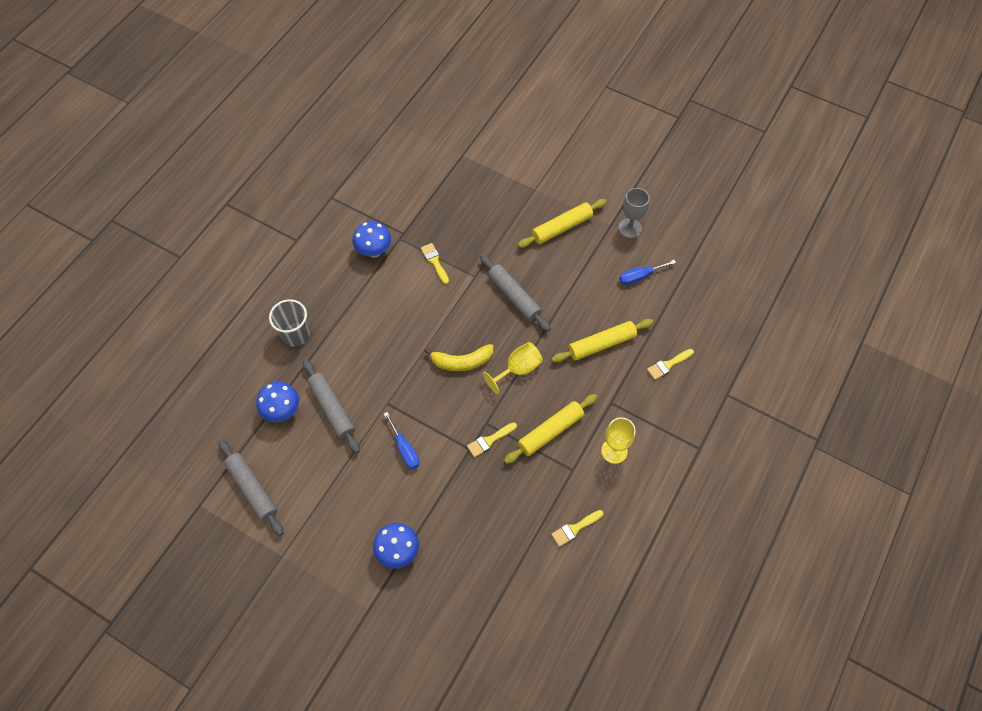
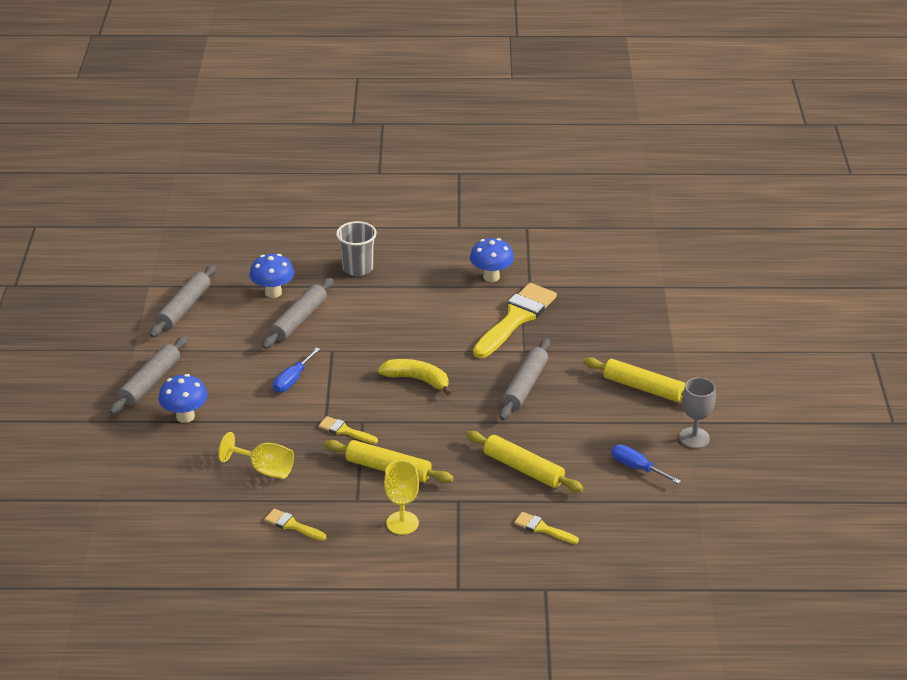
camera: 60 degrees right, 25 degrees down
(335, 560) = (150, 382): none -> grey rolling pin
(434, 261) = (516, 318): yellow brush -> yellow brush, size x2.15
(462, 362) = (417, 380): yellow banana -> yellow banana turned 150 degrees clockwise
(518, 369) = (441, 420): yellow goblet -> yellow goblet (265, 469)

